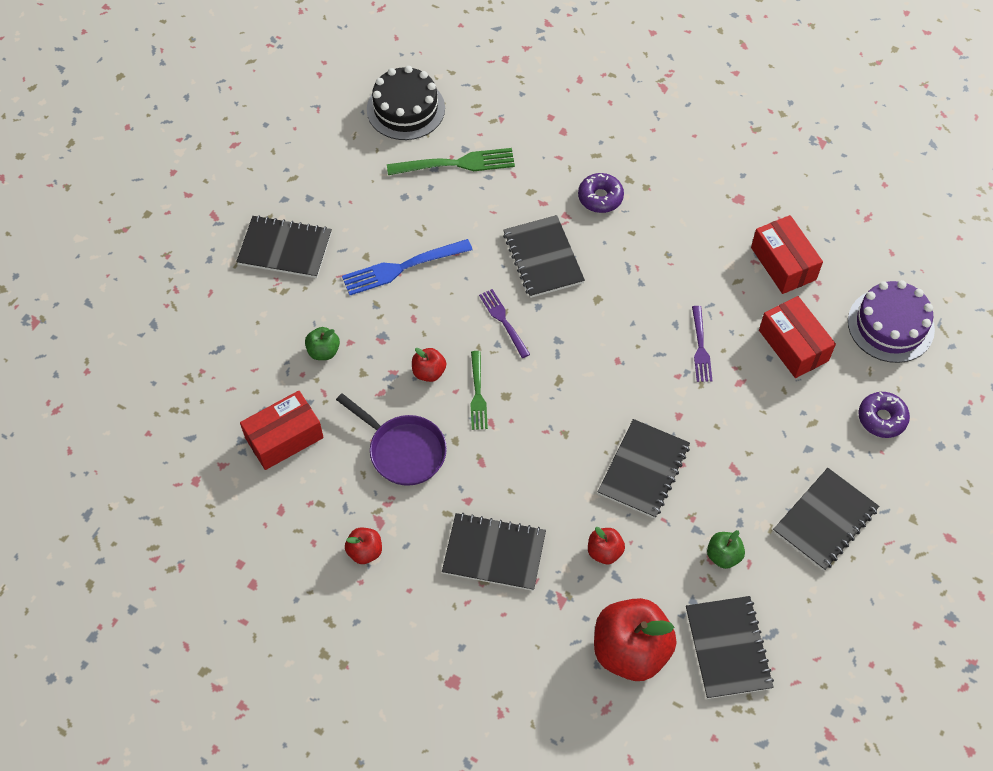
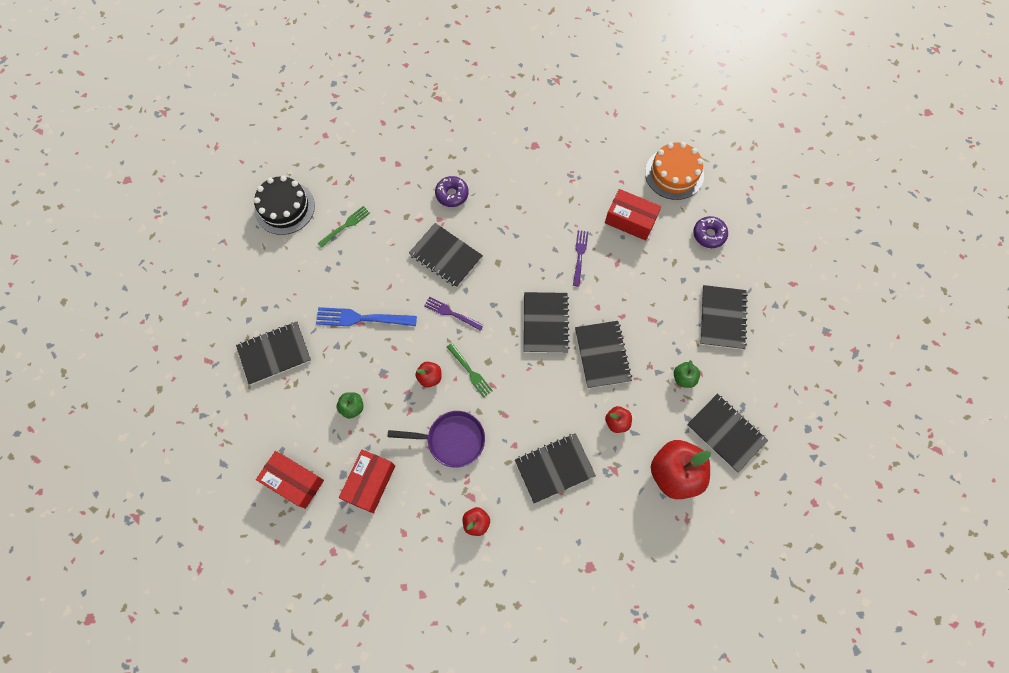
camera: 35 degrees left, 10 degrees up
(401, 268) = (361, 318): blue fork -> blue fork turned 60 degrees clockwise
(457, 164) = (346, 225): green fork -> green fork, size x0.63
(603, 396) = (545, 323): none -> black notebook
(700, 347) = (580, 255): purple fork -> purple fork turned 135 degrees counterclockwise
(783, 263) = (588, 172): red box -> red box (294, 481)
(890, 325) = (674, 173): purple cake -> orange cake

